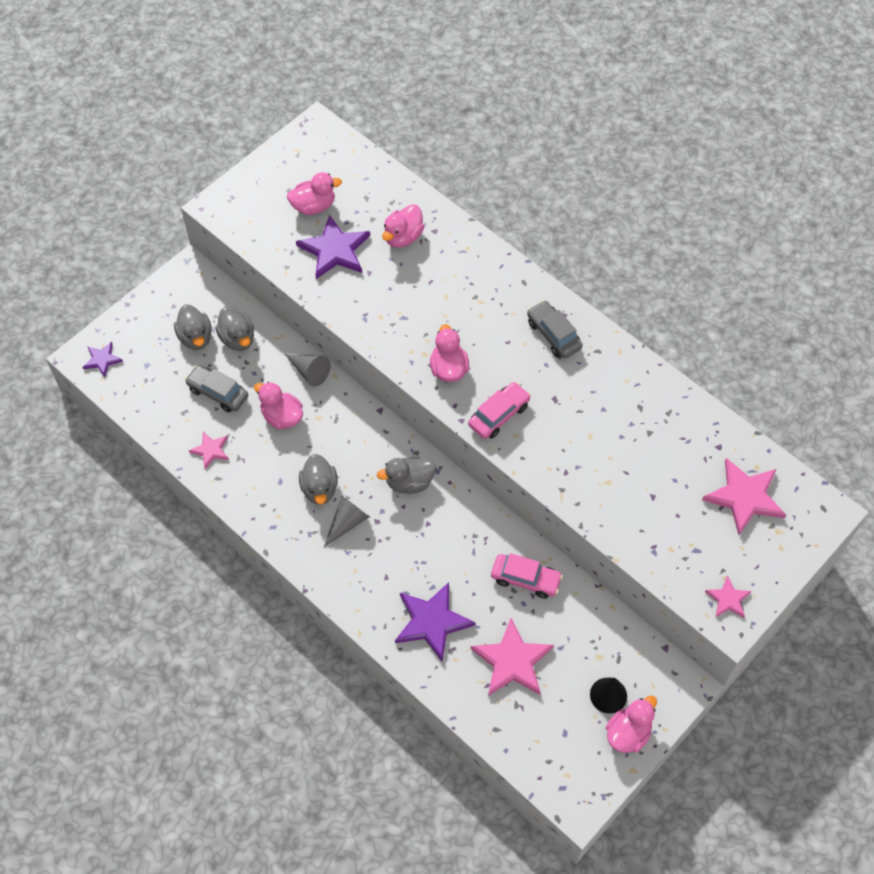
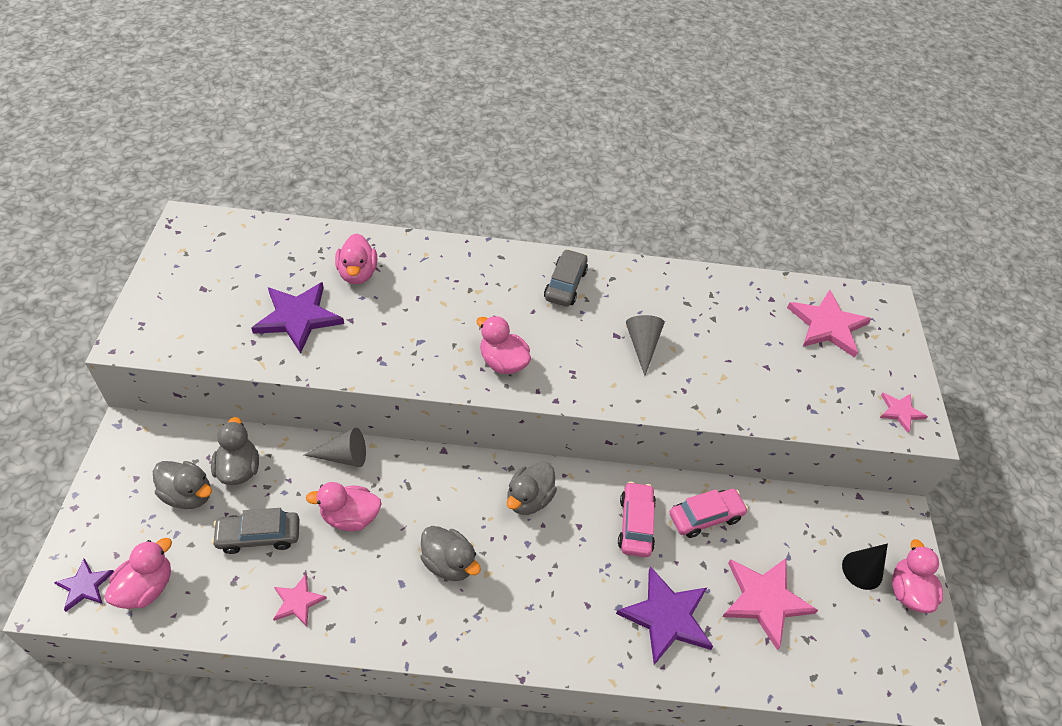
camera: 45 degrees left, 10 degrees down
(238, 339) = (238, 469): grey duck -> grey duck turned 120 degrees counterclockwise
(314, 206) = (242, 290): pink duck -> pink duck (146, 587)
(347, 522) = (504, 578): grey cone -> grey cone (642, 346)
(499, 415) = (584, 376): pink car -> pink car (635, 524)
(553, 334) = (565, 285): grey car -> grey car turned 90 degrees clockwise

